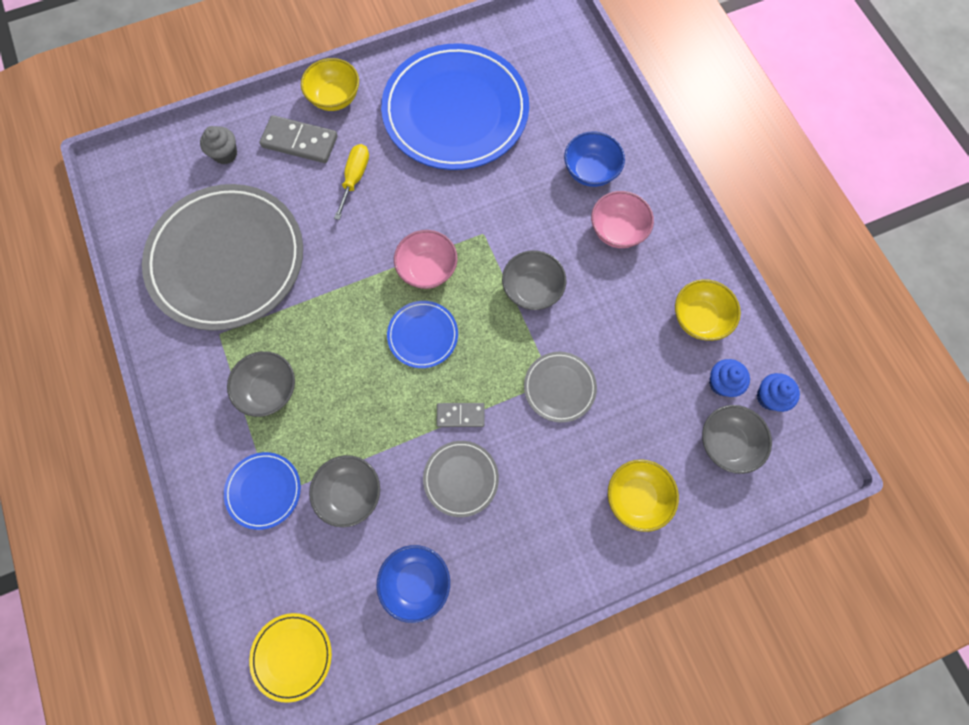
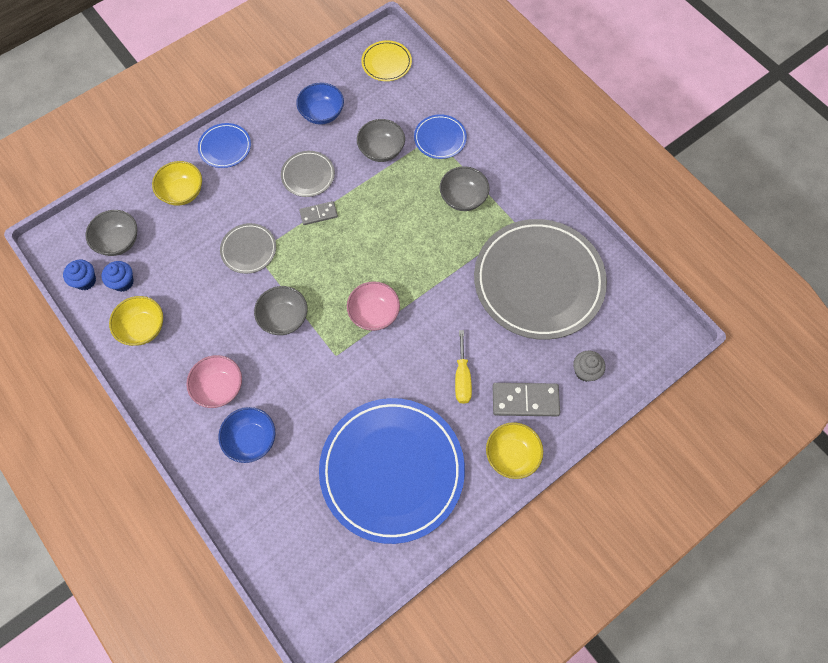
camera: 165 degrees right, 5 degrees down
(423, 335) = (362, 262): blue plate -> blue plate (225, 147)

